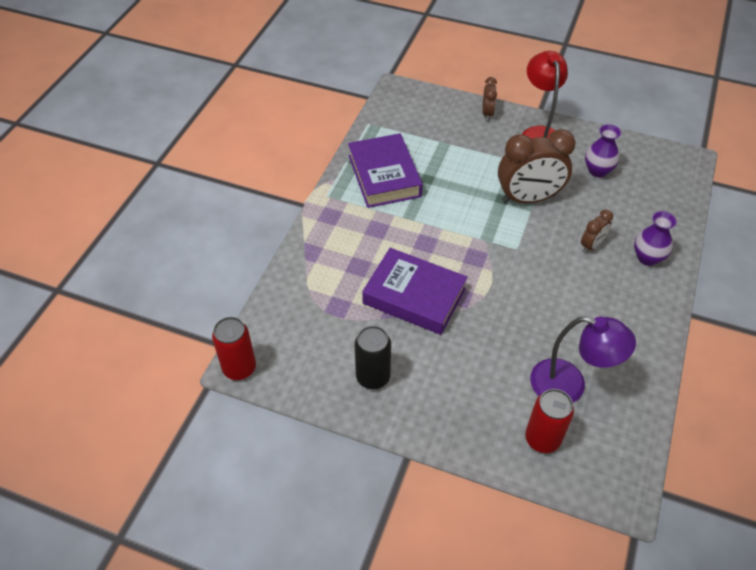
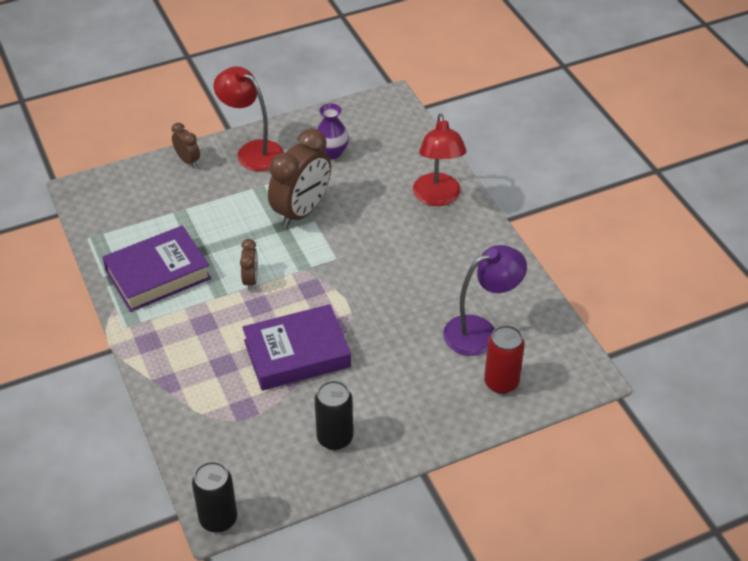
camera: 45 degrees left, 5 degrees down
(239, 368) = (218, 519): red can -> black can
(384, 176) = (158, 274): purple book -> purple book turned 60 degrees counterclockwise
(591, 245) = (389, 216): brown clock -> brown clock (250, 280)
(647, 257) = (437, 197): purple vase -> red lamp

